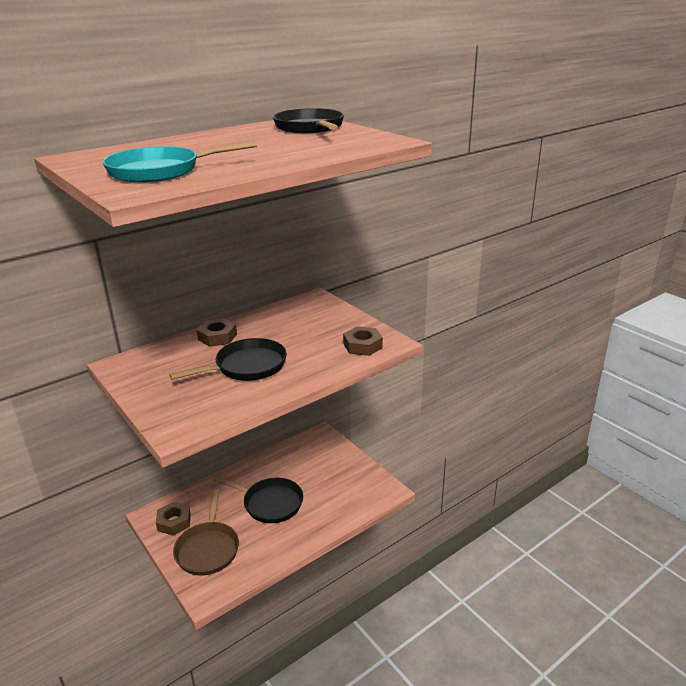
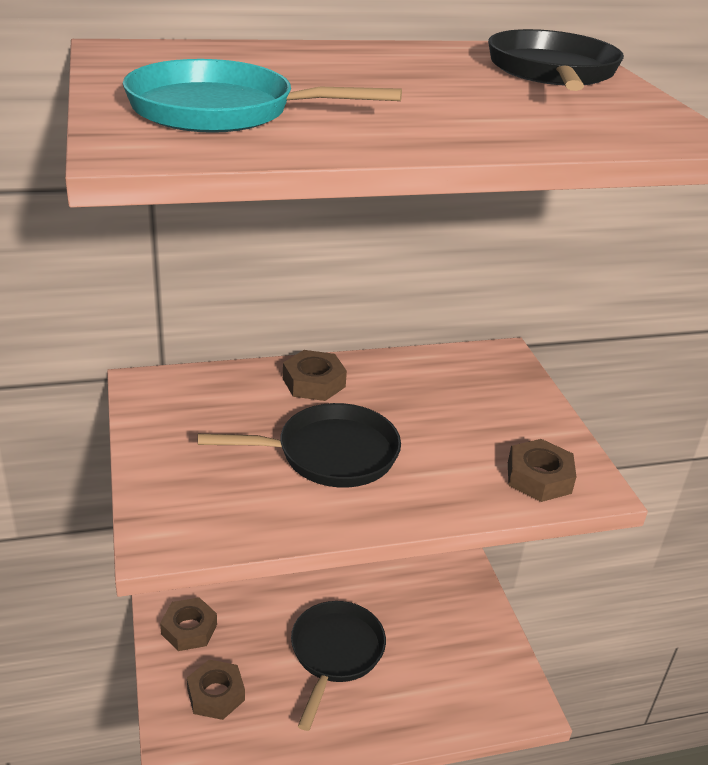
camera: 20 degrees right, 5 degrees up
(208, 548) = (216, 694): brown pan -> brown nut
(269, 503) = (335, 653): black pan -> black pan turned 120 degrees counterclockwise

